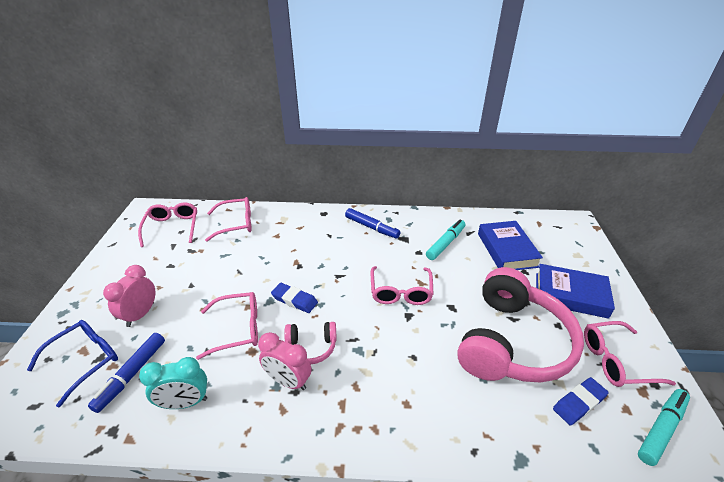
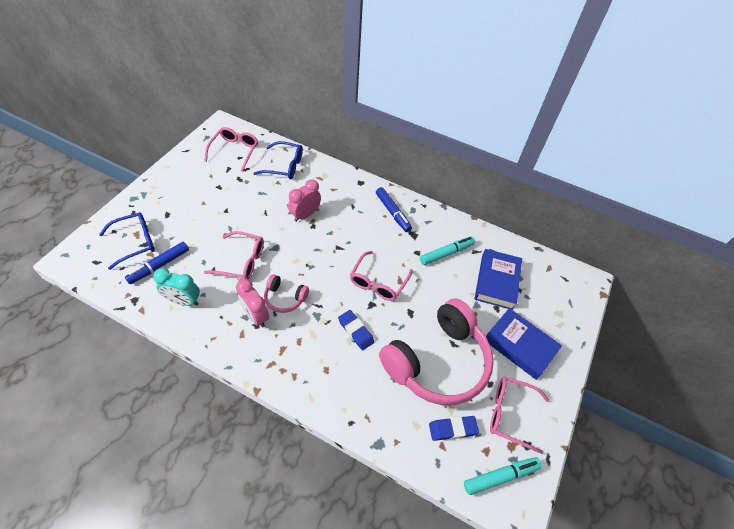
camera: 20 degrees right, 15 degrees up
(141, 314) = (182, 221): pink clock -> pink clock (305, 215)
(236, 223) = (284, 166): pink glasses -> blue glasses
(294, 300) = (293, 254): blue eraser -> blue eraser (355, 331)

